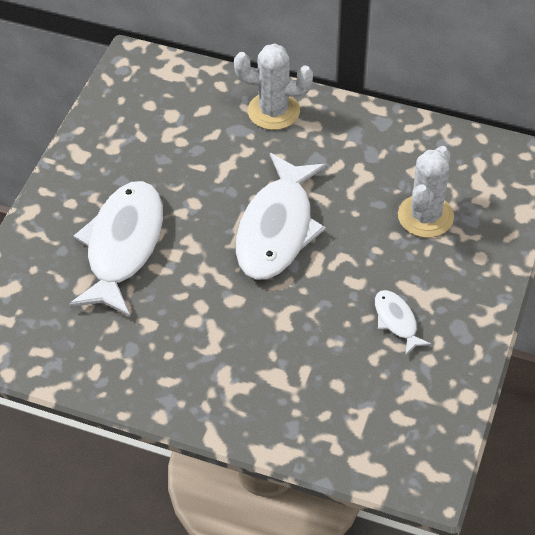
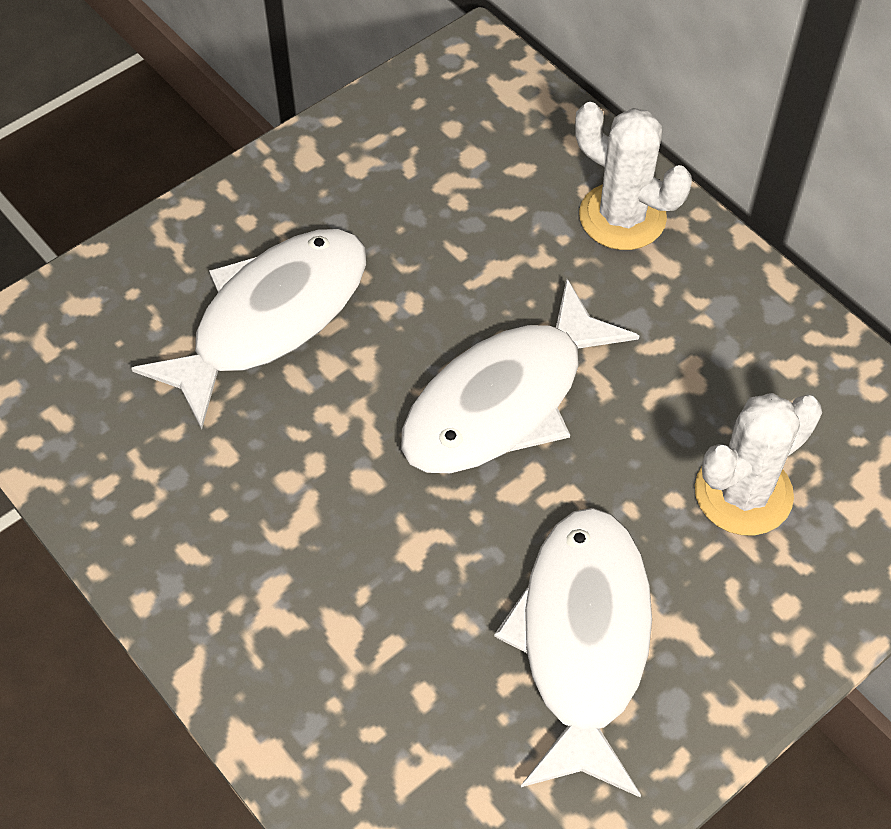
camera: 30 degrees right, 5 degrees up
(396, 321) = (583, 641): white fish -> white fish, size x2.18

